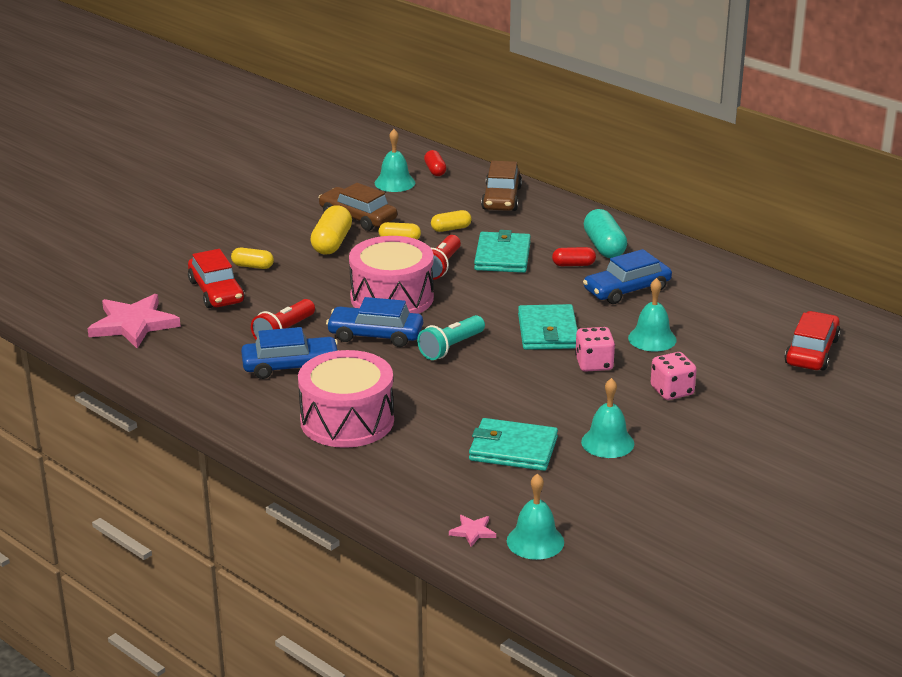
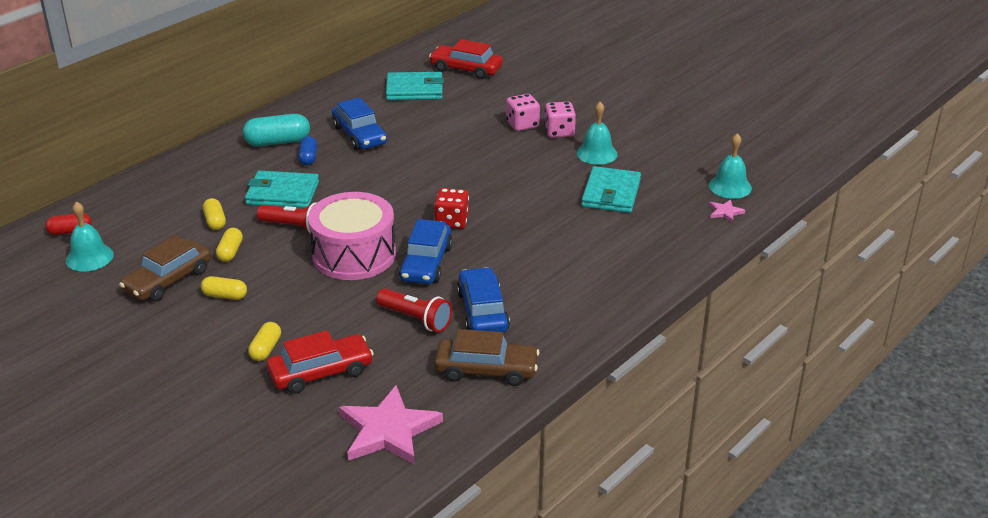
camera: 90 degrees left, 5 degrees up
(332, 243) = (225, 296): yellow capsule -> yellow capsule, size x0.60
(347, 420) = (577, 275): pink drum -> none
(451, 347) = (452, 221): turquoise flashlight -> red dice
(501, 198) = (157, 192): brown car -> brown car (486, 370)
(548, 331) = (427, 173): turquoise wallet -> turquoise wallet (415, 89)
(573, 265) = (308, 158): red capsule -> blue capsule
(594, 364) = (482, 154): pink dice -> pink dice (559, 132)
(652, 338) = (443, 128): turquoise bell -> none

